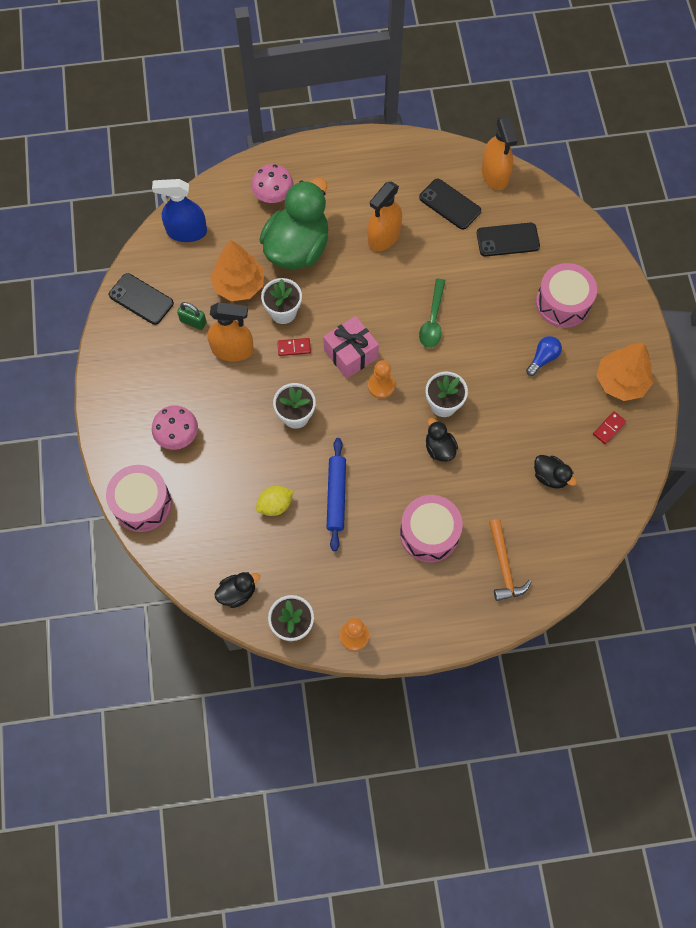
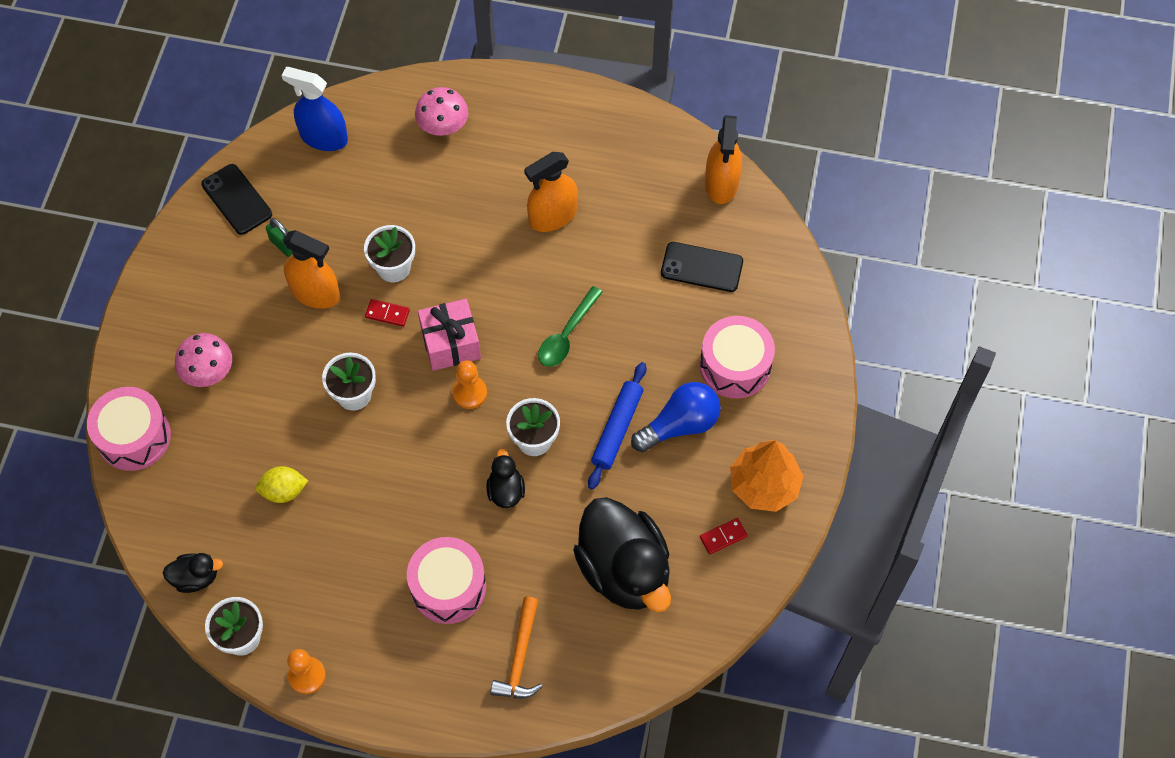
camera: 20 degrees right, 5 degrees down
(239, 285) = (356, 219): orange tree -> none
(297, 248) = (444, 197): green duck -> none
(336, 496) = (359, 505): blue rolling pin -> blue rolling pin (617, 429)
(449, 204) = (650, 202): black phone -> none
(543, 358) = (680, 425): blue light bulb -> blue light bulb, size x1.64
(550, 476) = (624, 570): black duck -> black duck, size x2.25

